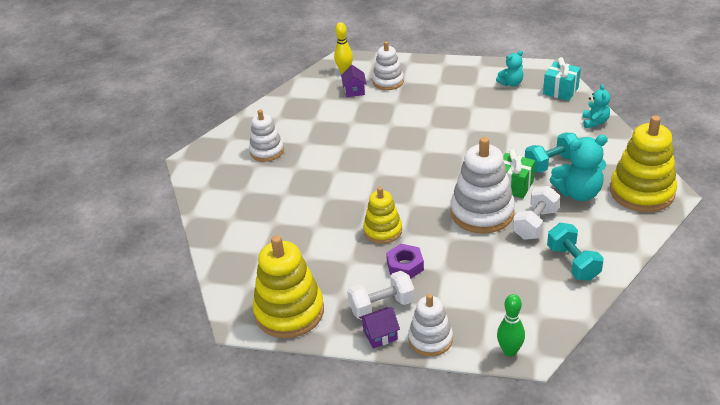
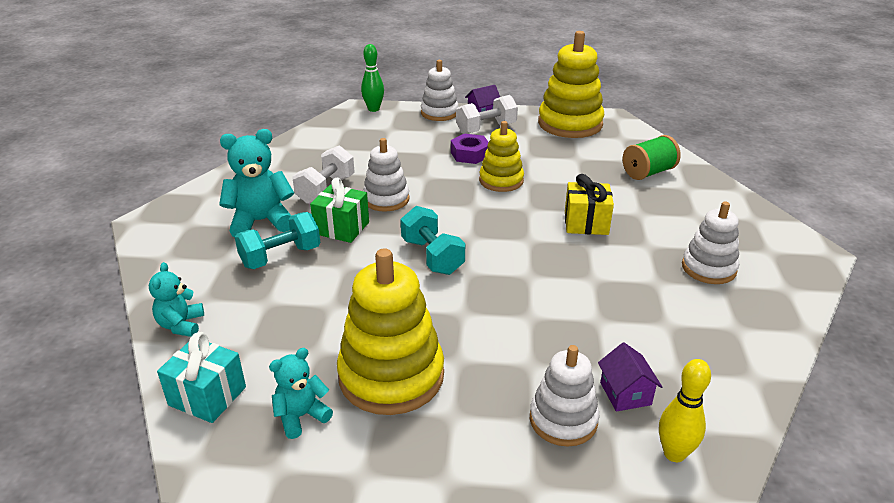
camera: 170 degrees right, 5 degrees down
(251, 237) = (648, 172): none -> green spool
(329, 186) = (586, 223): none -> yellow gift
(482, 212) = (386, 199): white stacking toy -> white stacking toy, size x0.60
(573, 263) = (298, 160): turquoise dumbbell -> turquoise dumbbell (432, 256)
(642, 192) = (180, 224): yellow stacking toy -> yellow stacking toy (391, 376)

